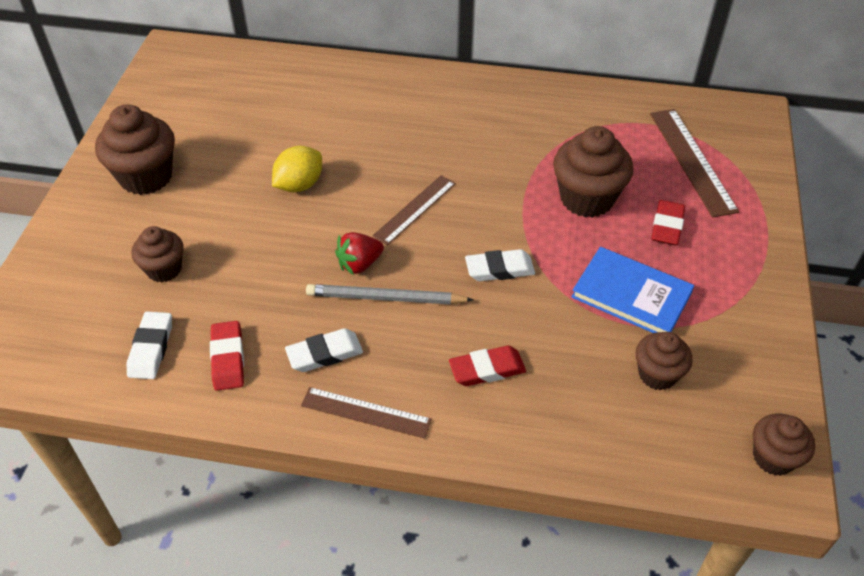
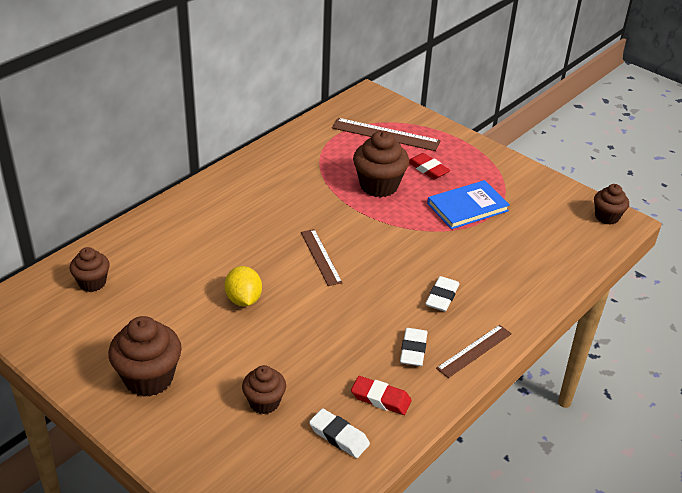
camera: 60 degrees left, 10 degrees down
(359, 264) = (348, 302): red strawberry -> none
(385, 298) = (388, 303): grey pencil -> none
(487, 369) = (479, 286): red eraser -> none
(499, 269) = (405, 246): white eraser -> white eraser (442, 297)
(657, 374) = (529, 226): brown cupcake -> brown cupcake (92, 283)

